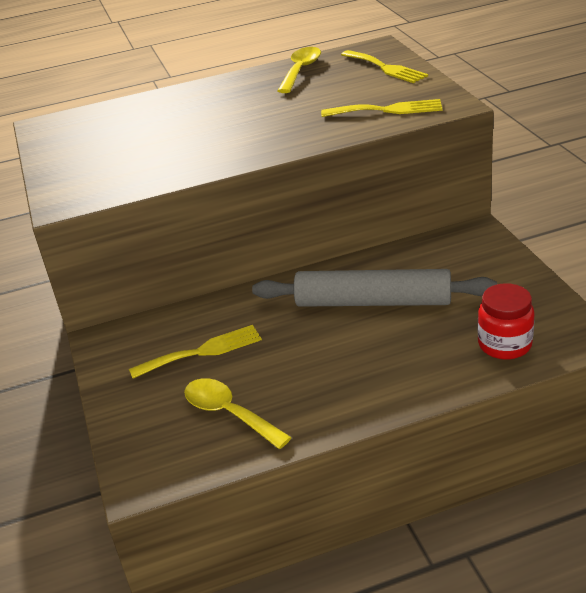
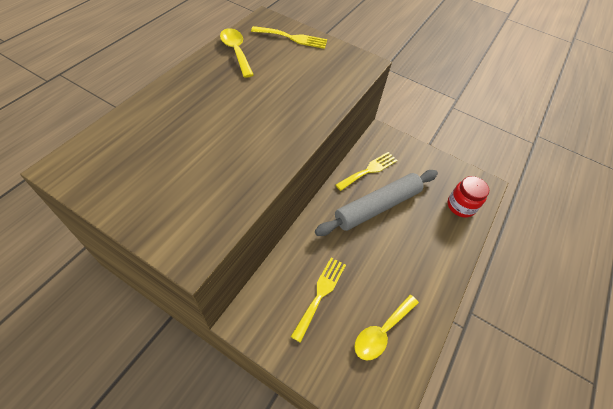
camera: 50 degrees left, 20 degrees up
(229, 413) = (382, 331): yellow spoon -> yellow spoon turned 45 degrees counterclockwise
(387, 110) = (334, 77): yellow fork -> yellow fork (369, 170)

